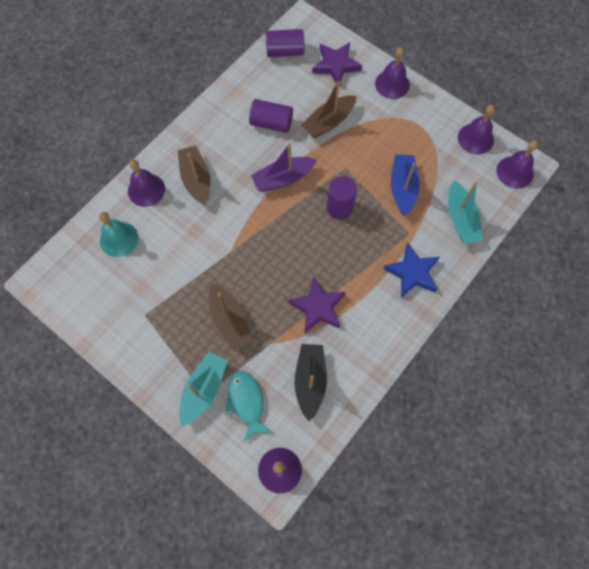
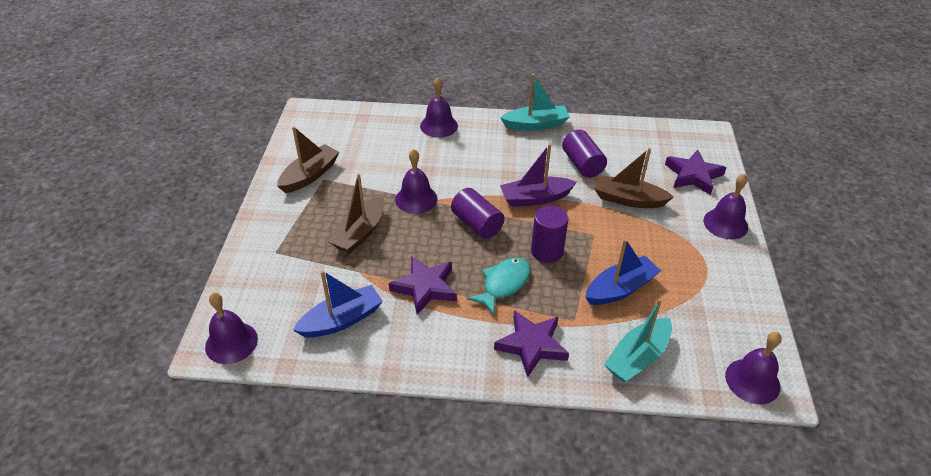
camera: 55 degrees right, 25 degrees down
(119, 239) = (380, 133): turquoise bell -> none
(196, 179) = (477, 147): brown boat -> brown boat (309, 175)
(203, 390) = (279, 248): turquoise boat -> turquoise boat (535, 124)
(247, 402) = (287, 284): turquoise fish -> turquoise fish (503, 284)
(283, 178) = (535, 198): purple boat -> purple boat turned 45 degrees counterclockwise
(285, 51) = (664, 137): purple cylinder -> purple cylinder (477, 224)
(310, 381) = (341, 320): black boat -> blue boat
(412, 273) = (531, 345): blue star -> purple star
(475, 138) = (749, 322): purple bell -> purple bell (416, 199)

